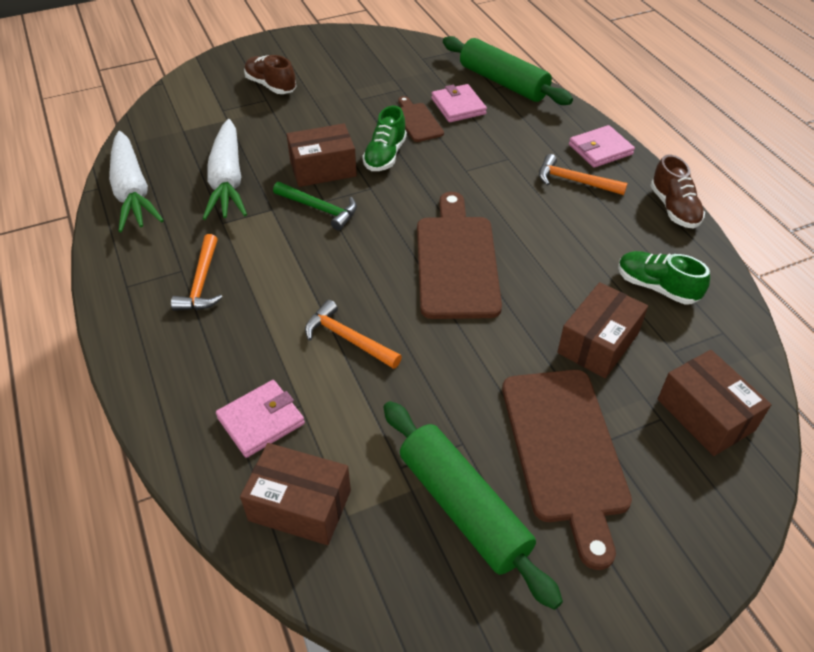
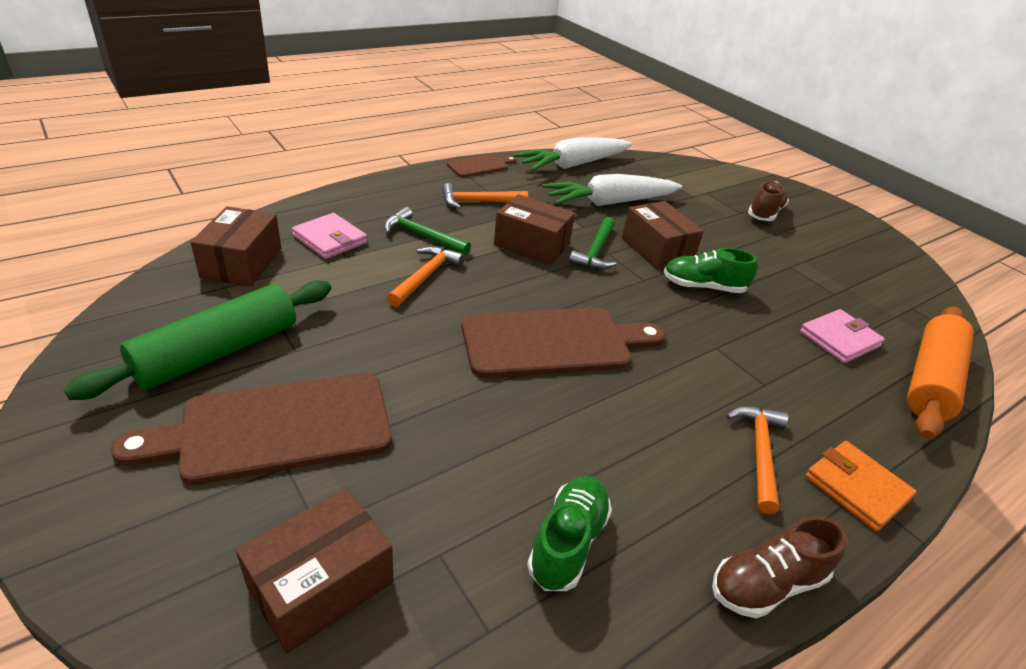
camera: 75 degrees right, 10 degrees down
(268, 337) = (422, 236): none -> green hammer
(417, 121) = (783, 307): brown cutting board -> brown cutting board (480, 166)
(503, 82) = (930, 380): green rolling pin -> orange rolling pin
(598, 343) = (445, 466): brown box -> brown box (532, 244)
(600, 149) = (856, 488): pink wallet -> orange wallet

